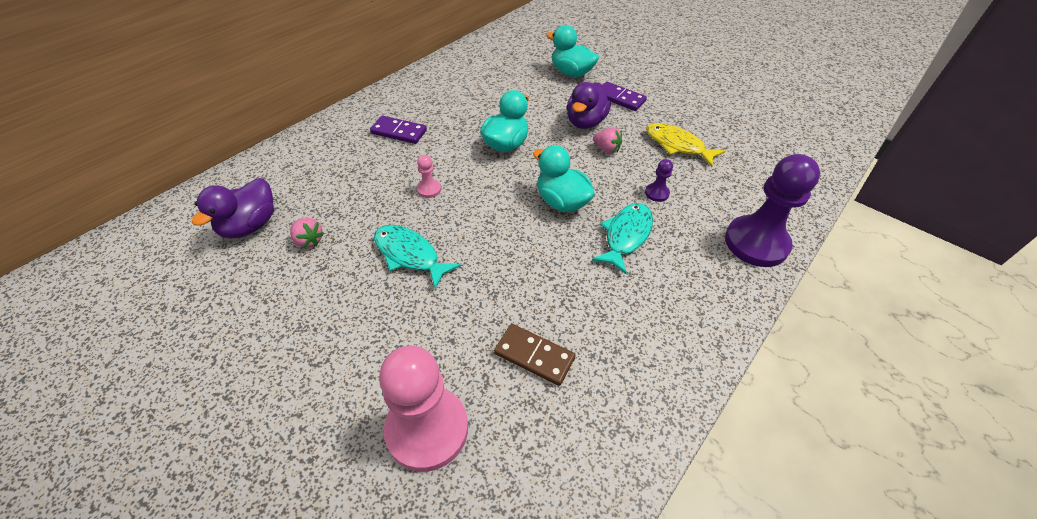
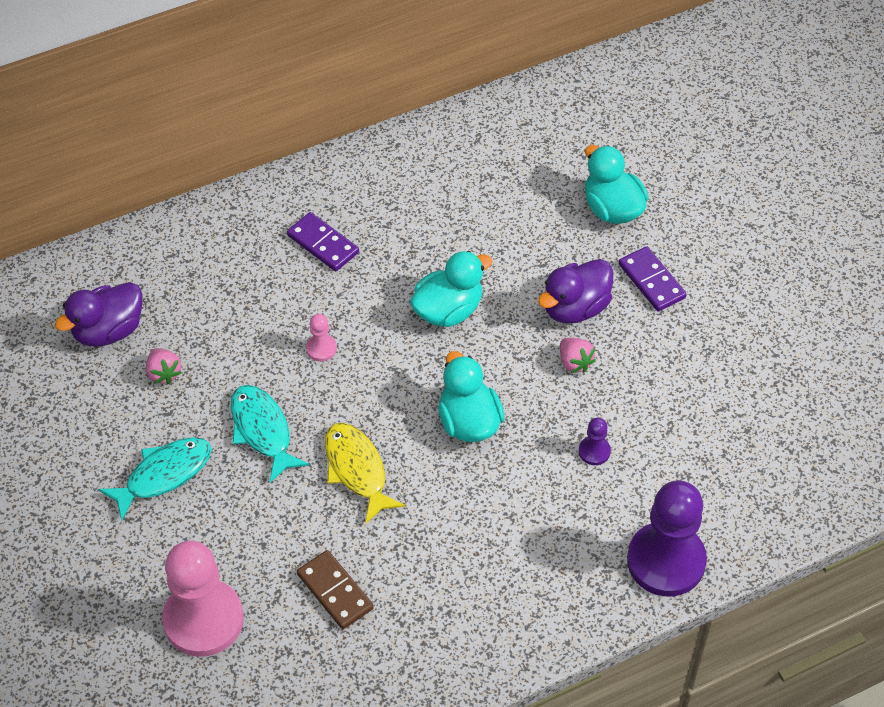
camera: 25 degrees right, 5 degrees up
(626, 236) = (516, 495): turquoise fish -> turquoise fish (163, 475)
(677, 145) = (675, 389): yellow fish -> yellow fish (357, 470)

